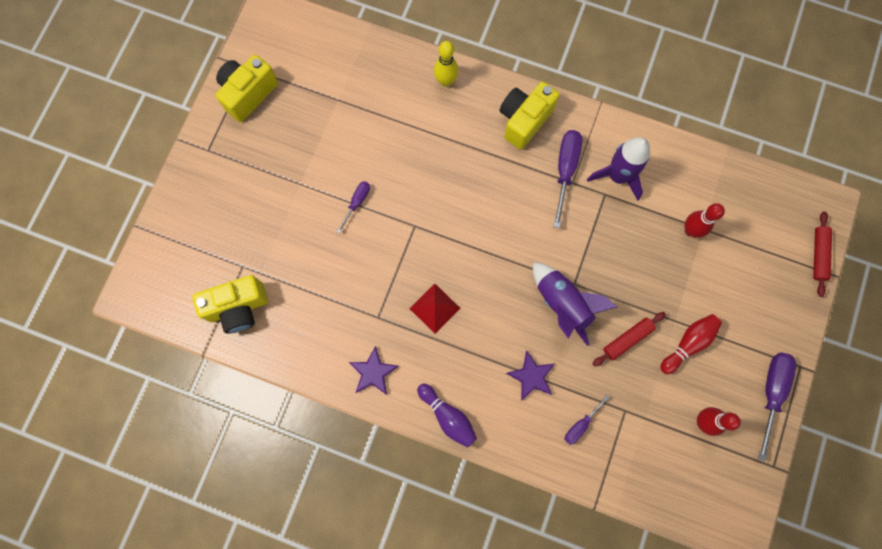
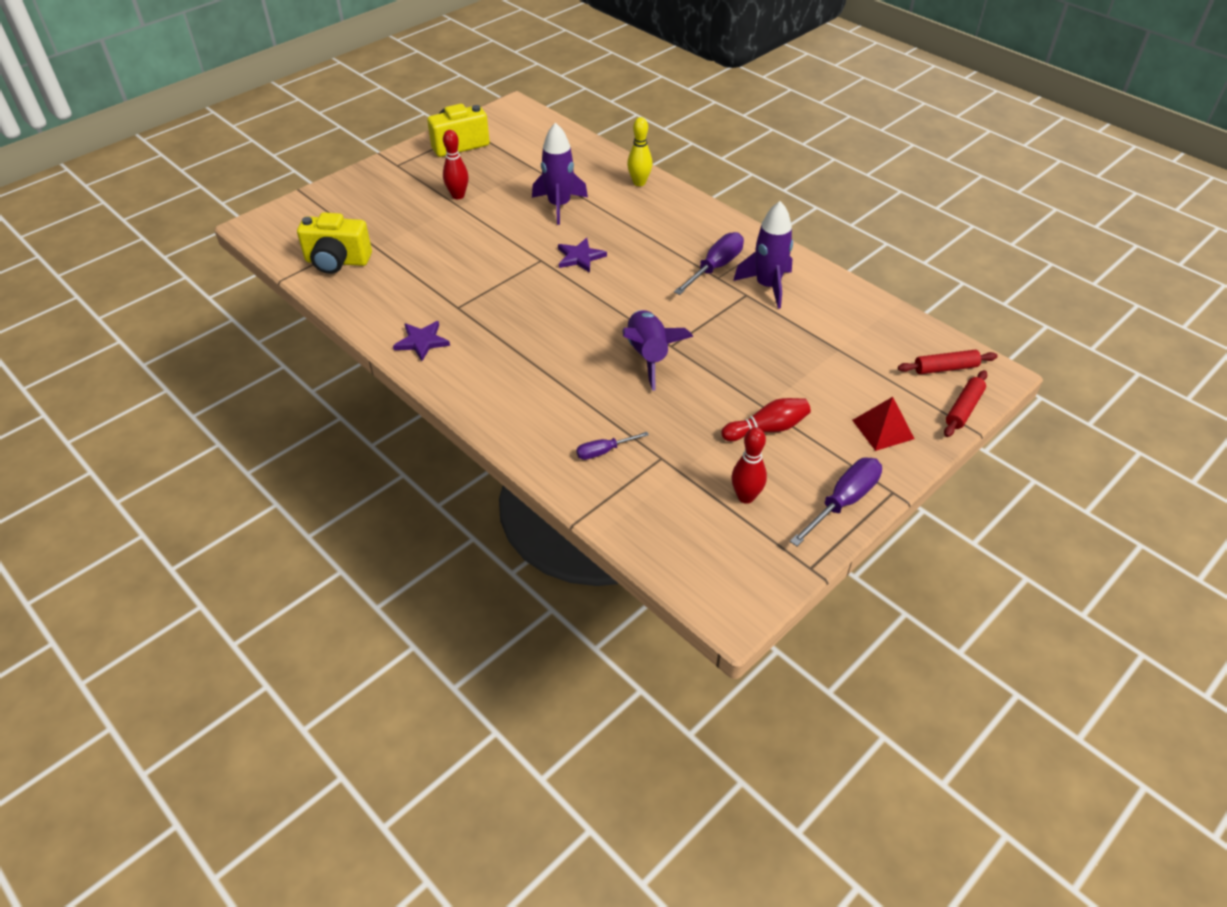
camera: 25 degrees right, 30 degrees down
(357, 203) = (499, 230): purple screwdriver -> none
(391, 145) = (559, 206): none -> purple rocket
(434, 308) = (516, 318): red pyramid -> red pyramid (883, 429)
(448, 416) = (469, 397): purple bowling pin -> none
(524, 120) = (697, 225): yellow camera -> none
(531, 376) = (577, 397): purple star -> purple star (580, 257)
(627, 339) = (700, 403): red rolling pin -> red rolling pin (945, 368)
(690, 230) = (823, 346): red bowling pin -> red bowling pin (458, 196)

